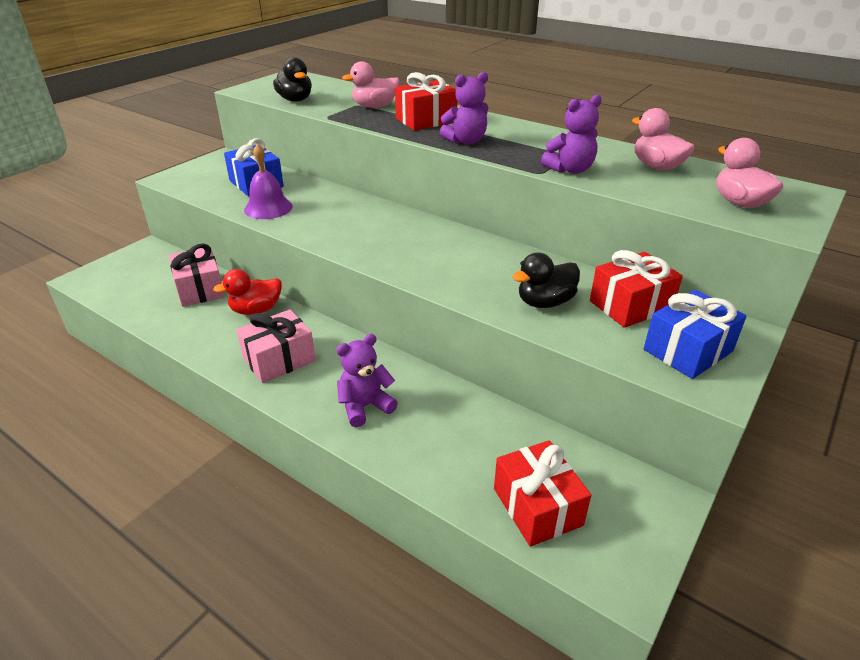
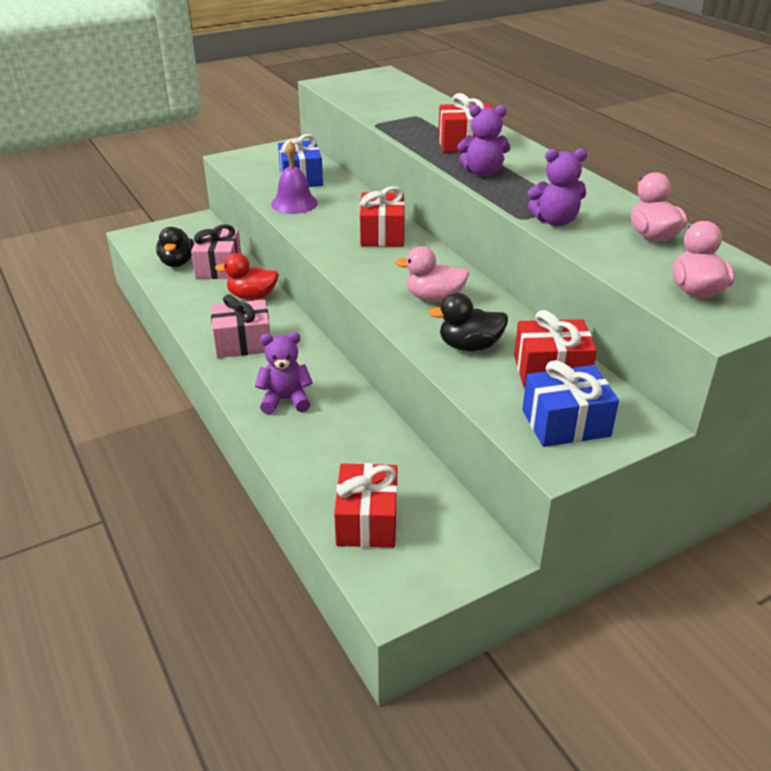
camera: 25 degrees right, 0 degrees up
(295, 100) = (362, 101): black duck -> black duck (177, 262)
(375, 106) = (430, 120): pink duck -> pink duck (434, 298)
(377, 219) = (382, 234): none -> red gift

